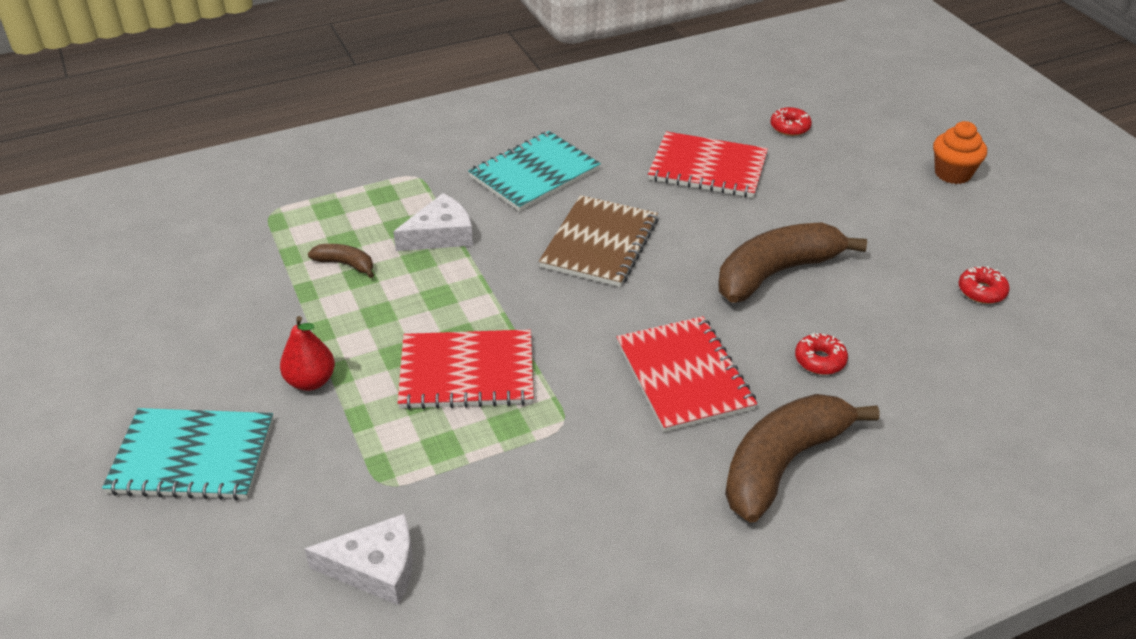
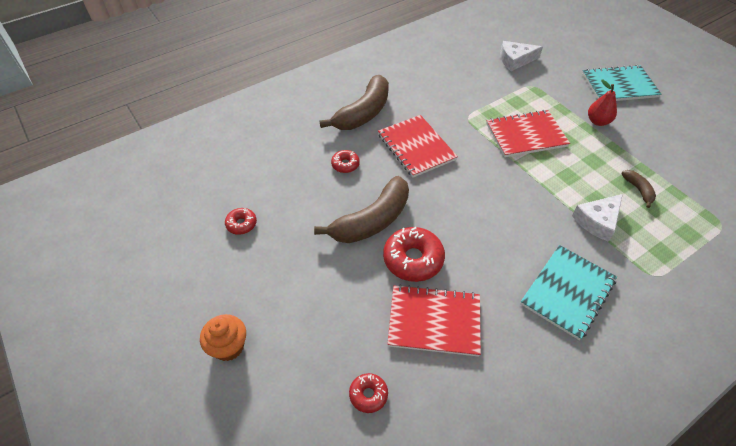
camera: 170 degrees right, 10 degrees up
(345, 264) = (638, 190): brown banana -> brown banana turned 120 degrees counterclockwise
(599, 243) = (491, 229): brown notebook -> none
(722, 223) = (413, 259): none -> red donut

